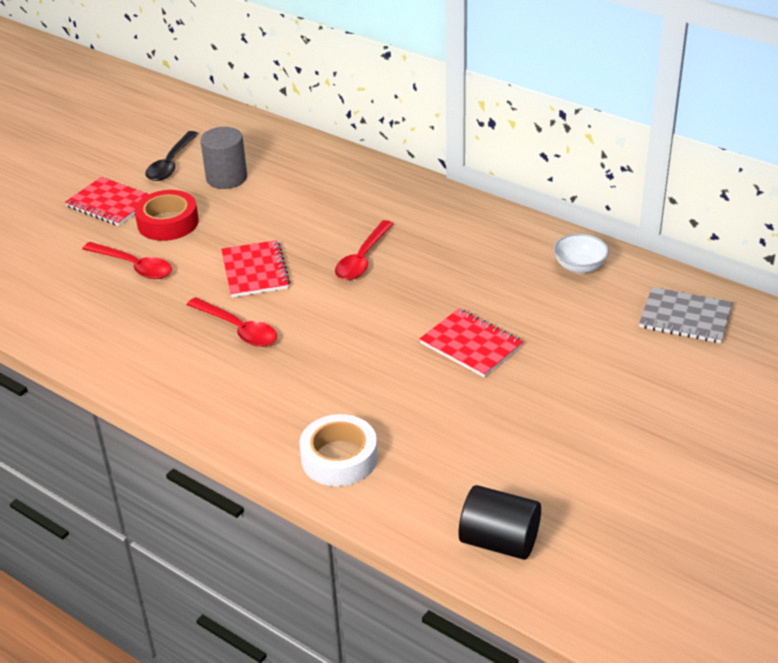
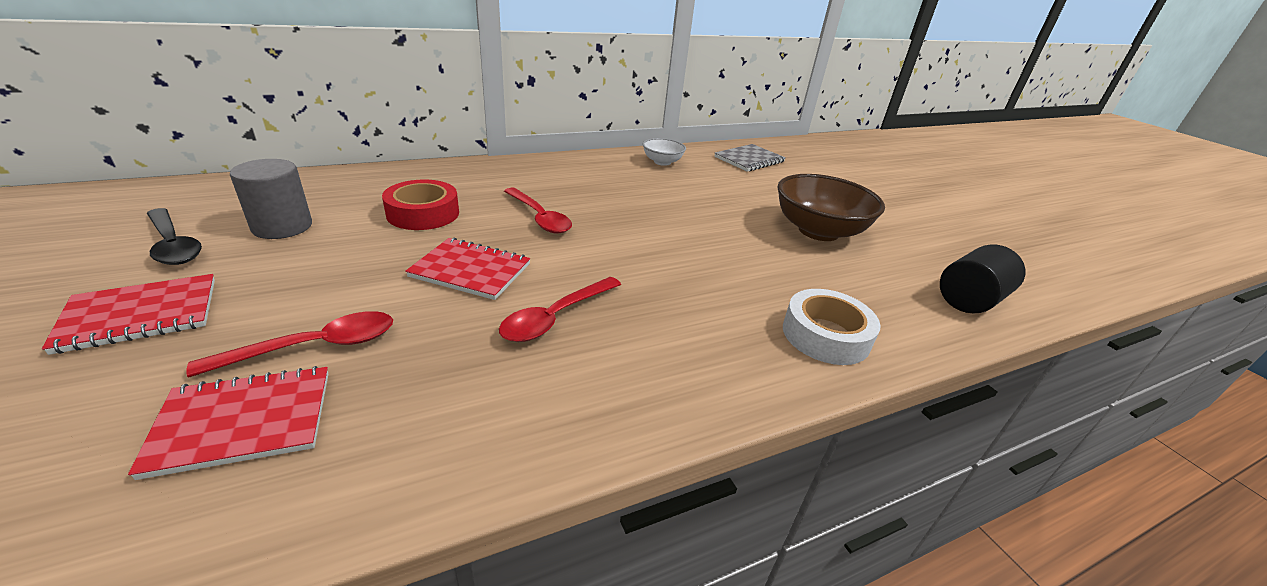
camera: 65 degrees left, 5 degrees down
(168, 222) = (279, 288): red tape -> red tape (423, 213)
(238, 329) = (556, 317): red spoon -> red spoon turned 150 degrees clockwise
(471, 345) = (712, 222): red notebook -> red notebook (243, 421)
(538, 415) = (818, 231): none -> brown bowl

